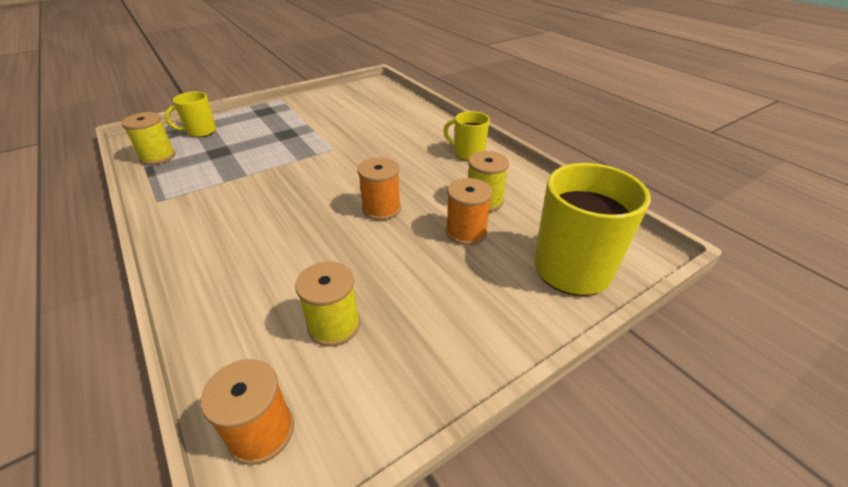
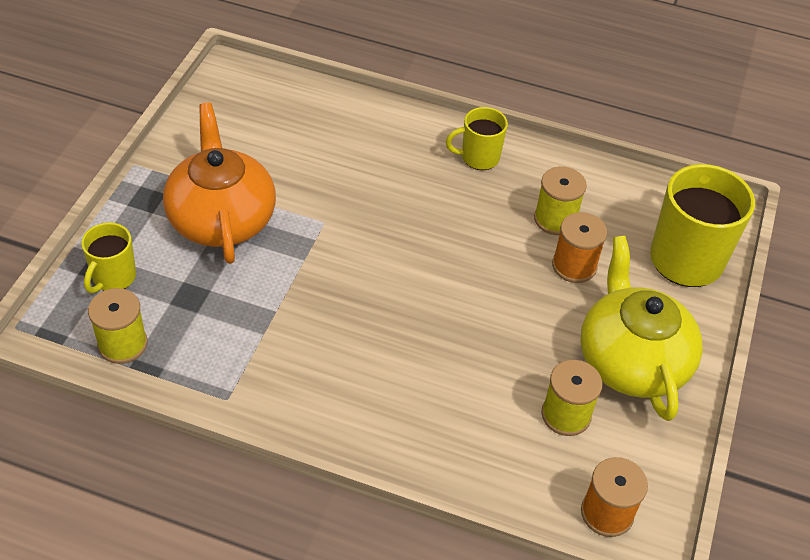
camera: 40 degrees left, 10 degrees up
(284, 129) = (221, 218): none -> orange teapot
(381, 209) = (473, 279): orange spool -> none
(439, 316) = (631, 360): none -> yellow teapot

